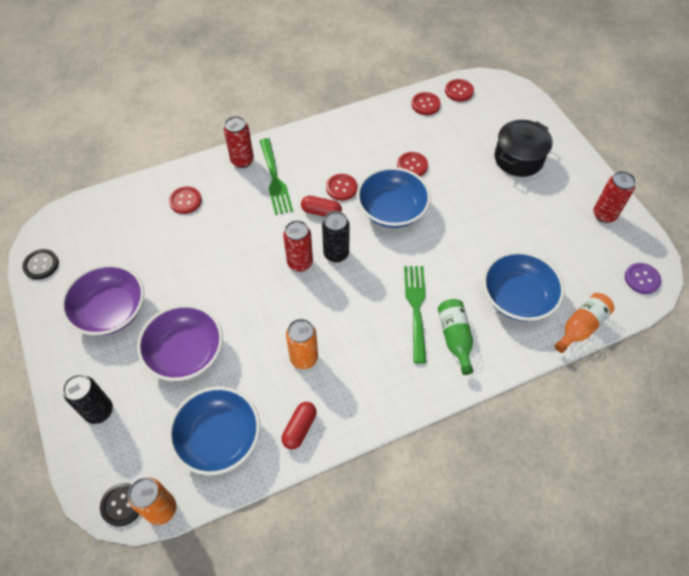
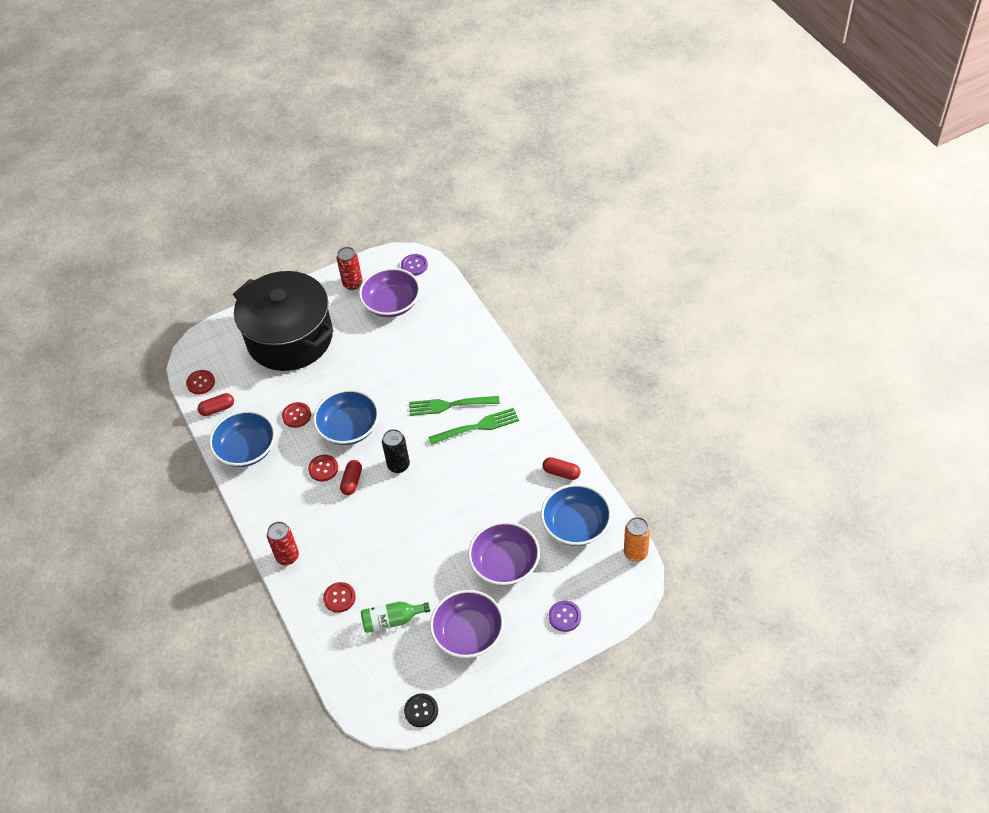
camera: 90 degrees left, 5 degrees down
(99, 411) = (564, 616): black can -> purple button
(122, 504) = (636, 580): black button -> none
(274, 178) = (311, 525): green fork -> green fork (477, 427)
(300, 263) = (409, 491): red can -> none
(304, 358) = (502, 477): orange can -> none
(425, 104) = (217, 409): red button -> red capsule
(455, 338) = (475, 379): green bottle -> green bottle (392, 620)
(517, 297) = (435, 340): blue bowl -> blue bowl (246, 449)
(518, 158) = (290, 338): black pot -> black pot, size x1.95
(575, 253) = (392, 303): none -> purple bowl
(581, 327) = (459, 303): orange bottle -> none

